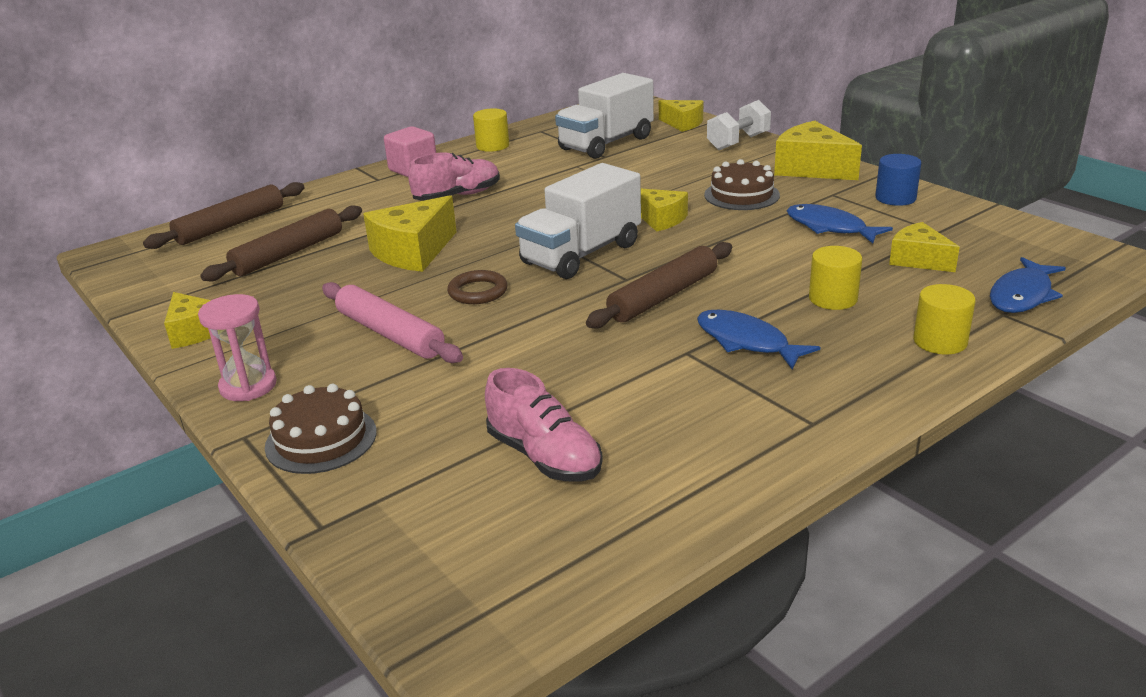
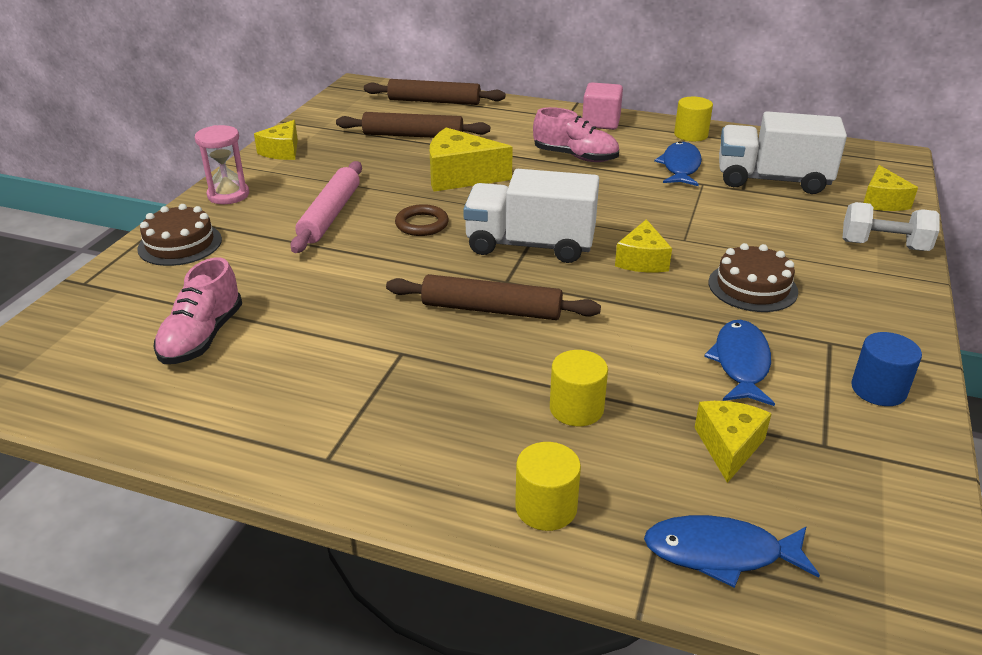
camera: 55 degrees right, 5 degrees up
(746, 342) = (445, 380): blue fish -> blue fish (680, 167)
(811, 168) = (880, 310): yellow cheese -> none

